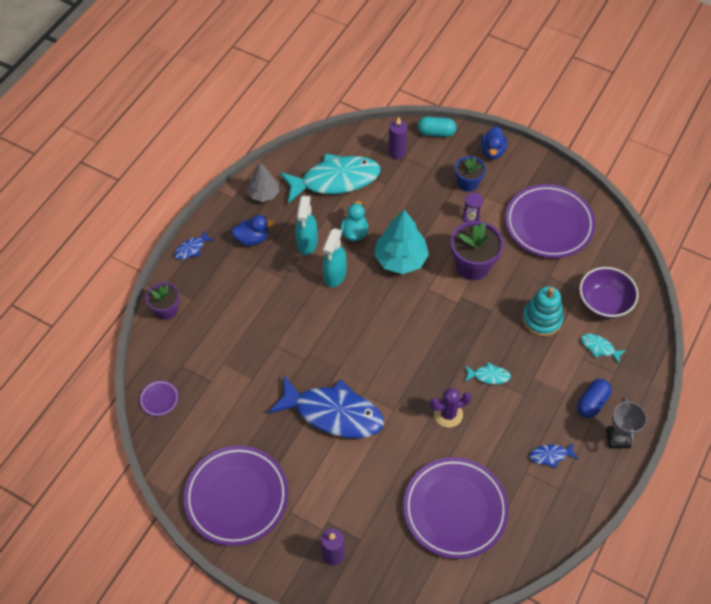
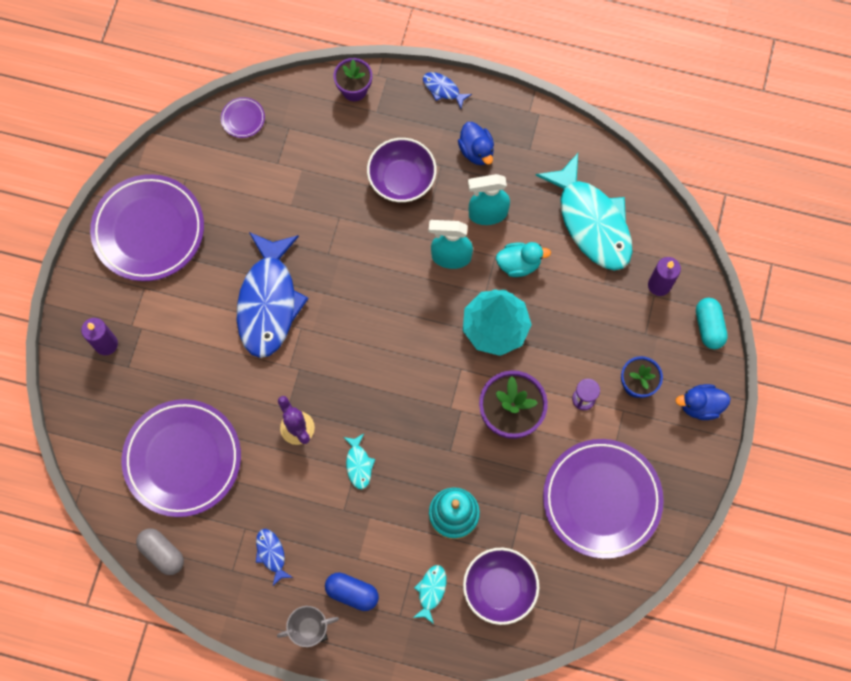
camera: 75 degrees right, 15 degrees up
(258, 294) = (402, 179): none -> purple bowl
(264, 194) = (545, 145): grey tree -> none
(534, 542) = (162, 553): none -> grey capsule

